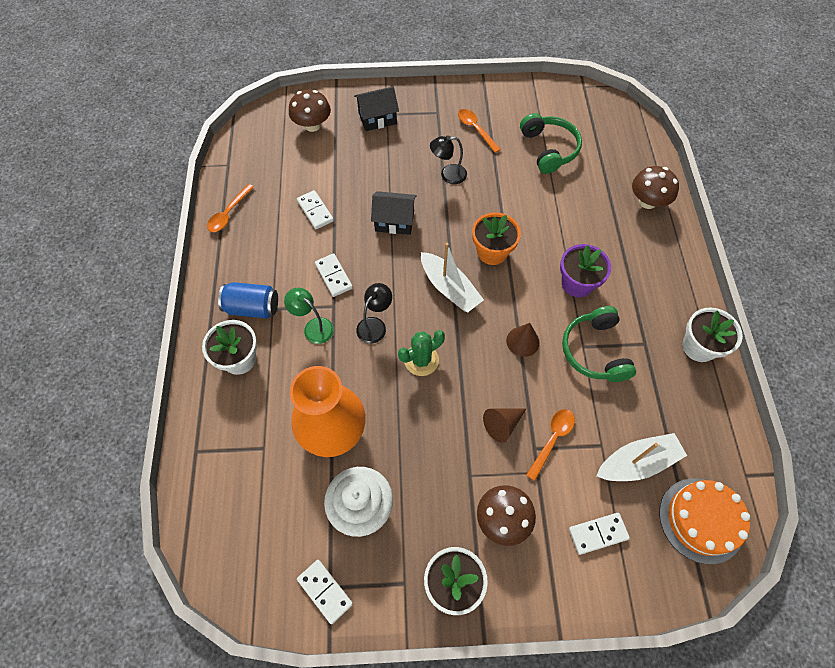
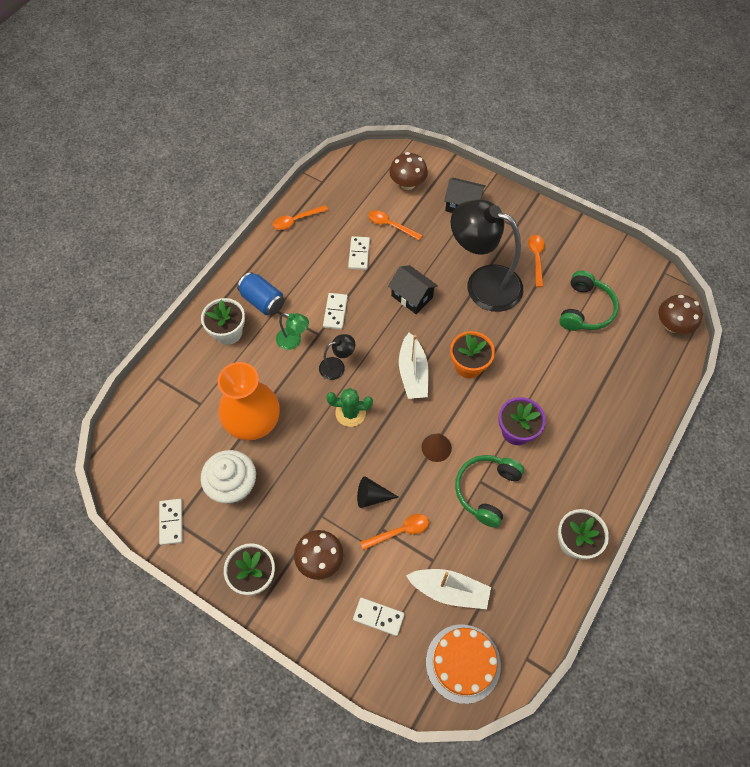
camera: 35 degrees right, 0 degrees up
(313, 327) = (293, 341): green lamp -> green lamp turned 135 degrees clockwise
(325, 170) = (390, 225): none -> orange spoon
(448, 175) = (483, 283): black lamp -> black lamp, size x2.28
(502, 424) = (372, 496): brown cone -> black cone
(647, 201) = (634, 402): brown mushroom -> brown mushroom (672, 325)

